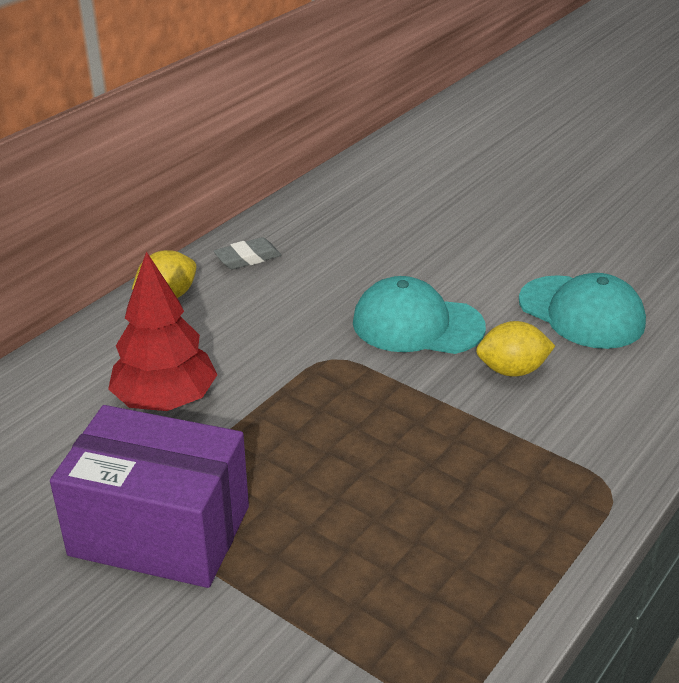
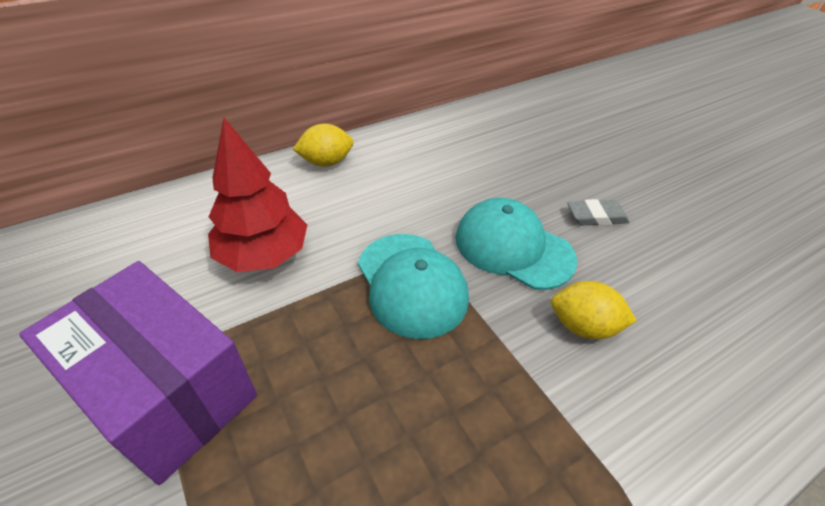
camera: 20 degrees right, 10 degrees up
(247, 258) = (405, 147): grey eraser -> grey eraser (596, 216)
(581, 312) = (678, 283): turquoise cap -> turquoise cap (411, 284)

